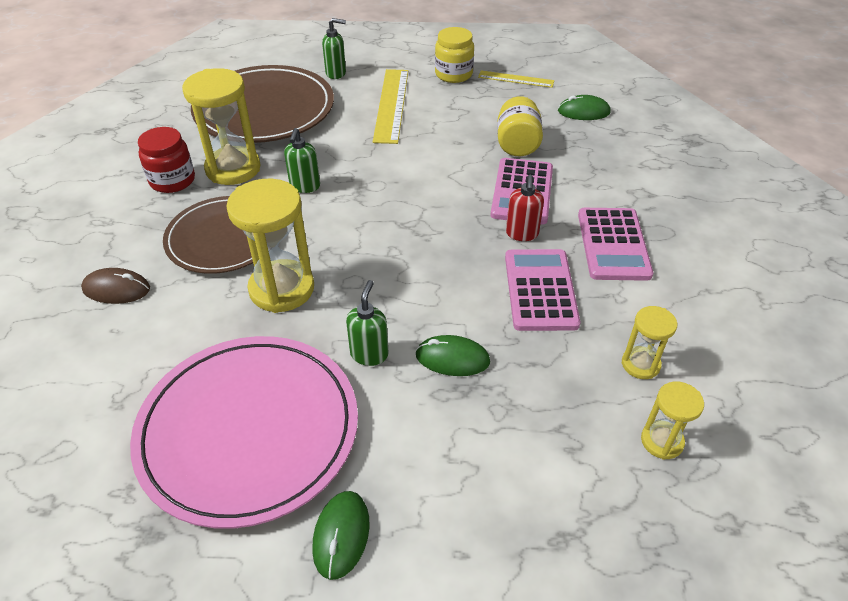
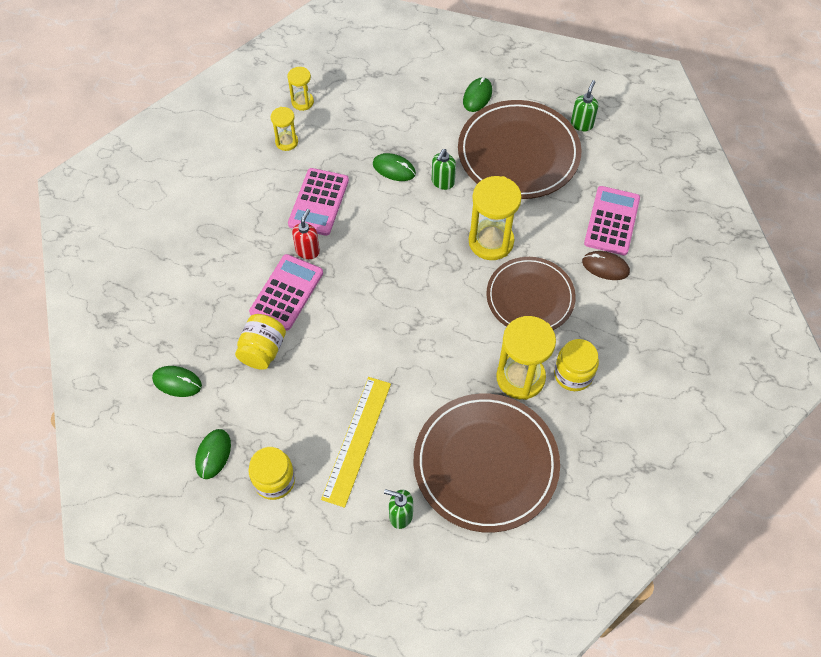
camera: 165 degrees left, 15 degrees up
(172, 180) = (573, 374): red jar -> yellow jar
(249, 430) = (518, 153): pink plate -> brown plate
(305, 186) = (461, 340): green soap dispenser -> green soap dispenser (581, 124)
(516, 79) = (213, 454): yellow ruler -> green mouse
(613, 244) = (248, 227): pink calculator -> pink calculator (611, 221)

